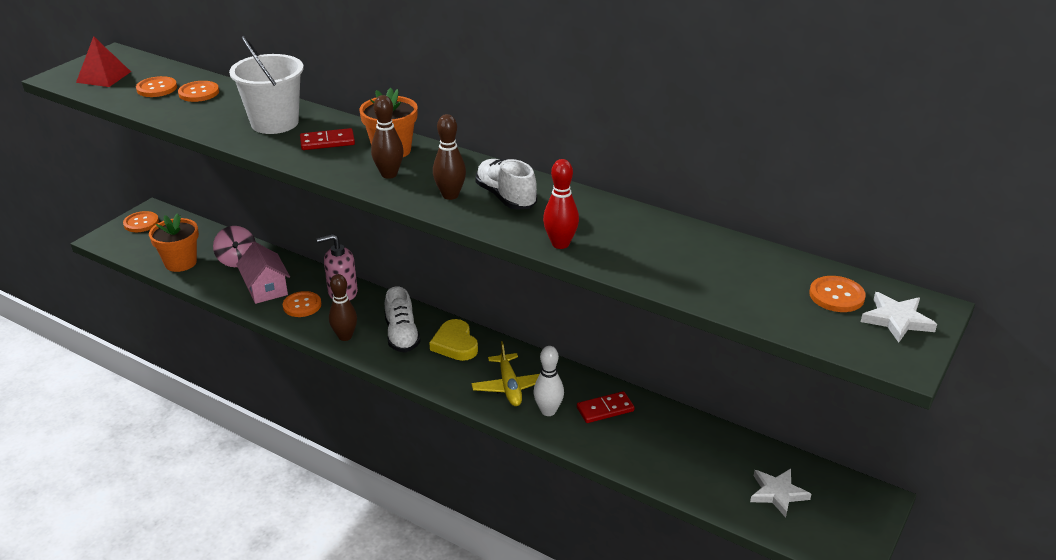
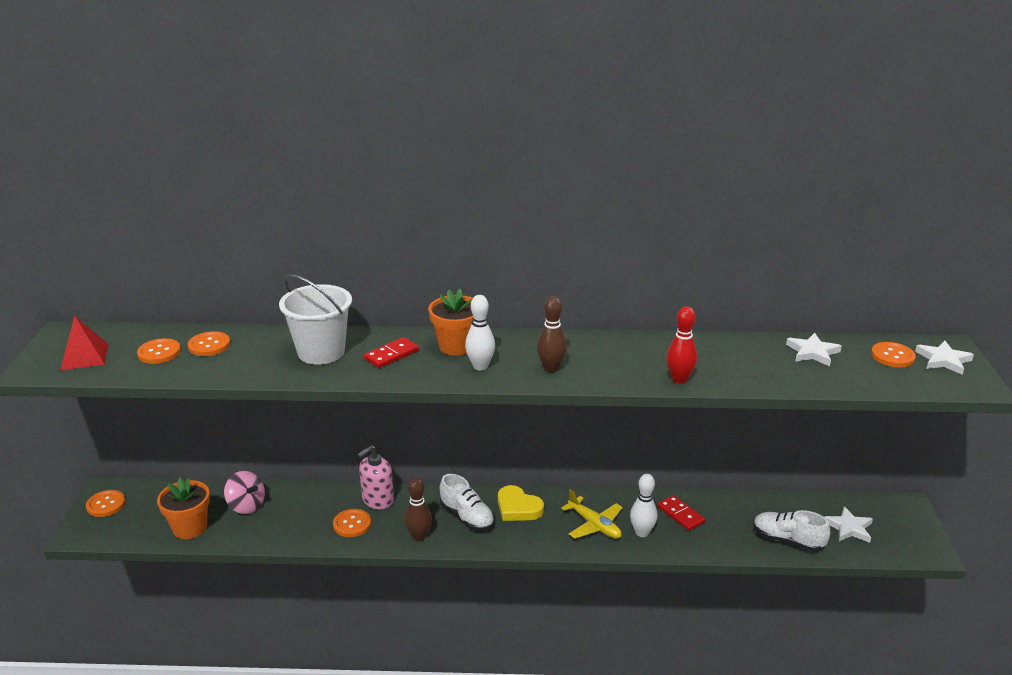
camera: 30 degrees left, 5 degrees down
(266, 288) = (302, 521): pink house -> none
(389, 174) = (480, 366): brown bowling pin -> white bowling pin
(506, 197) = (595, 356): white shoe -> white shoe (788, 540)
(605, 409) = (680, 515): red domino -> red domino turned 75 degrees counterclockwise
(744, 262) = (812, 352): none -> white star

